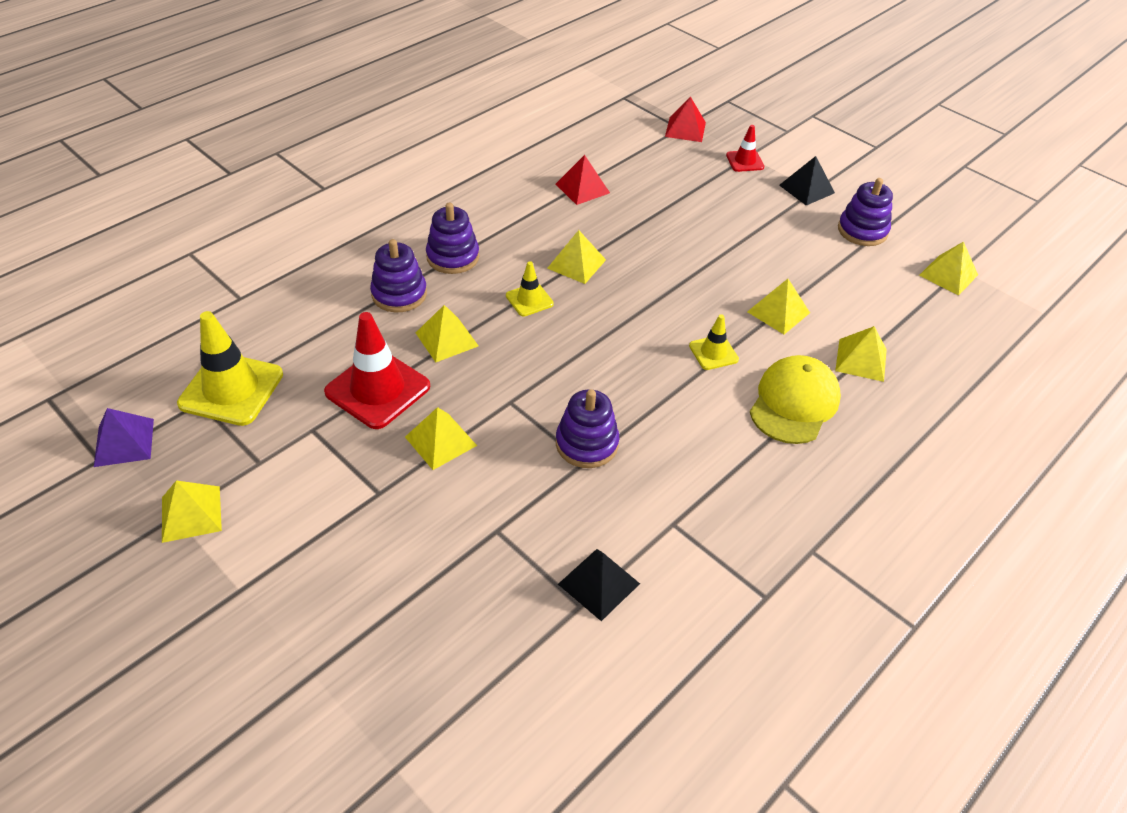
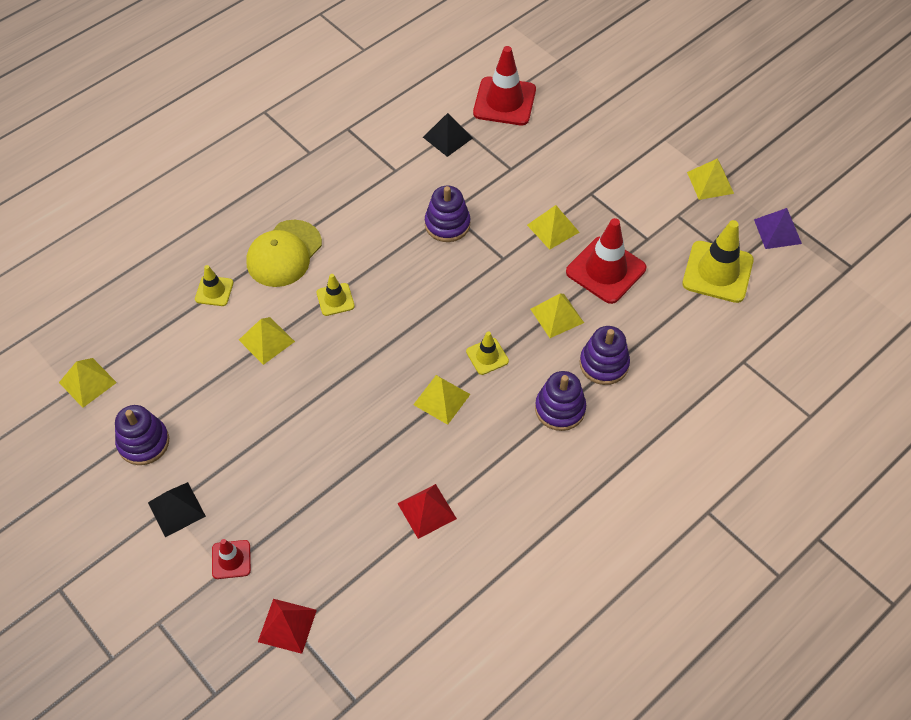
camera: 175 degrees left, 10 degrees up
(504, 661) = (504, 101): none -> red traffic cone
(861, 360) = (214, 291): yellow pyramid -> yellow traffic cone

